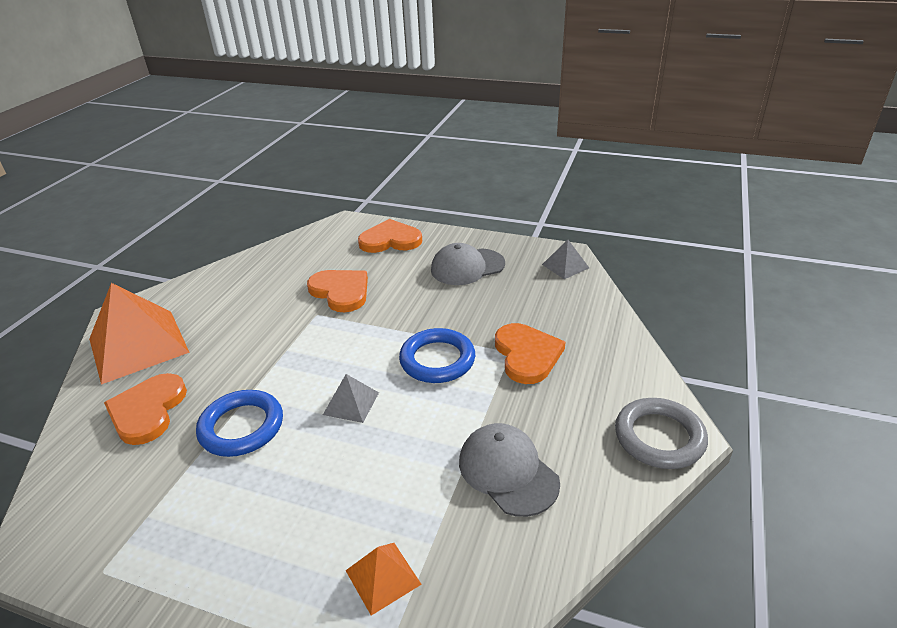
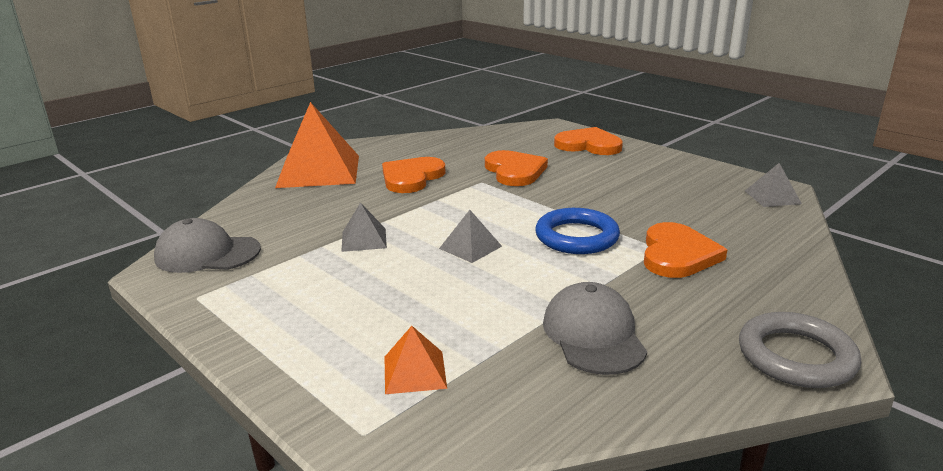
camera: 25 degrees right, 10 degrees down
(148, 411) = (297, 211): orange heart -> orange heart (411, 177)
(241, 427) = (364, 239): blue ring -> grey pyramid
(467, 267) = (656, 177): grey cap -> grey cap (207, 254)

